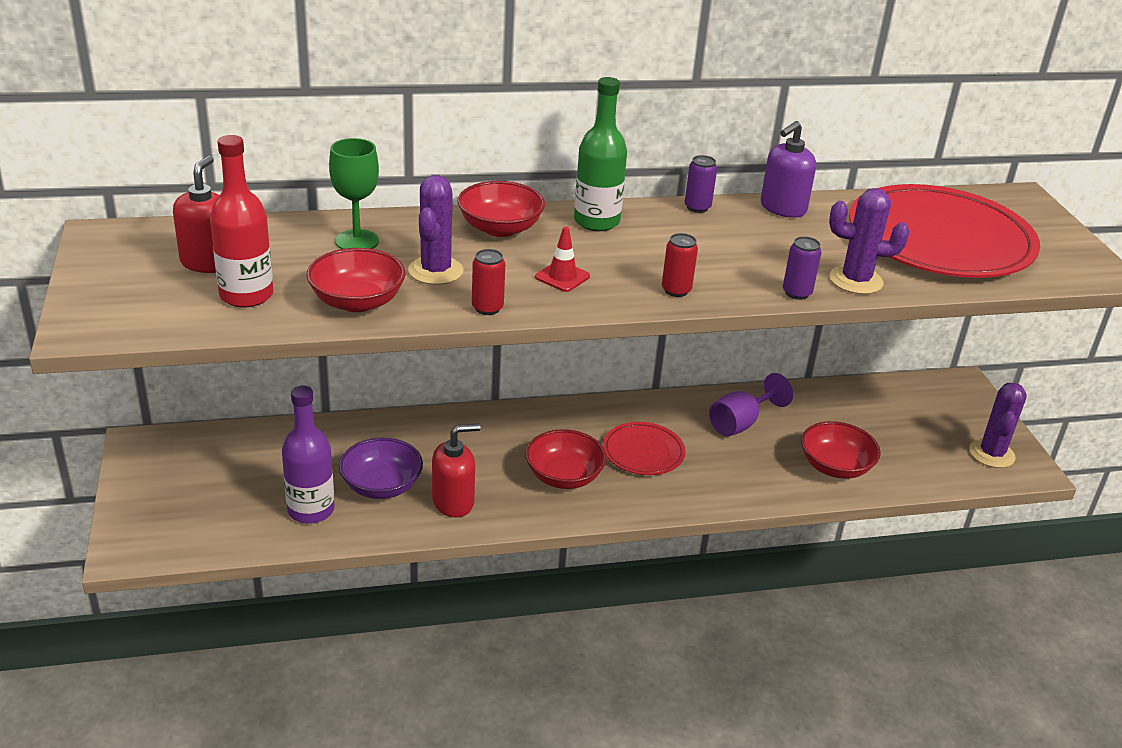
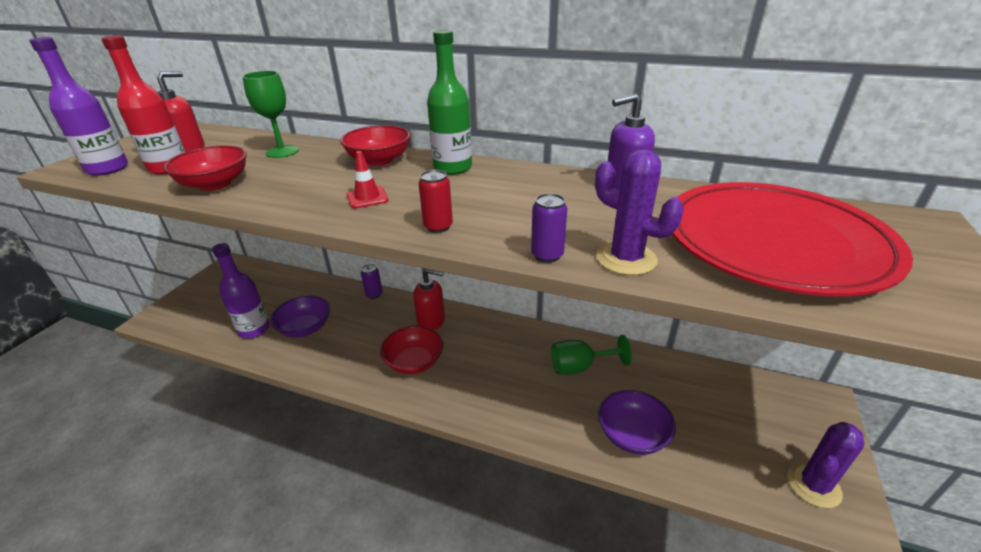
camera: 35 degrees right, 0 degrees up
(157, 316) = (108, 169): none -> purple bottle
(436, 271) = (293, 176): purple cactus -> none
(453, 502) = (330, 354): red soap dispenser -> red soap dispenser (431, 321)
(487, 308) = (281, 206): red can -> none
(643, 452) = (485, 363): red plate -> none
(697, 207) = (547, 172): purple can -> purple can (374, 294)
(740, 423) = (580, 367): purple goblet -> green goblet
(835, 467) = (632, 435): red bowl -> purple bowl

